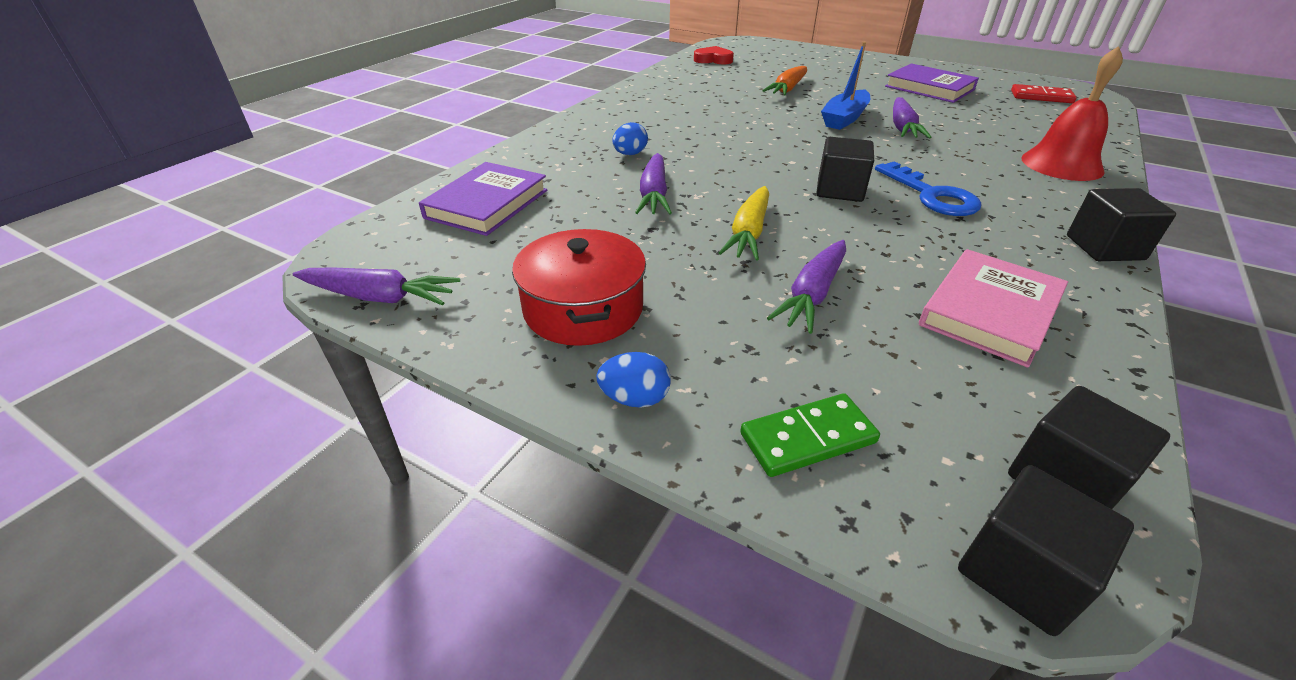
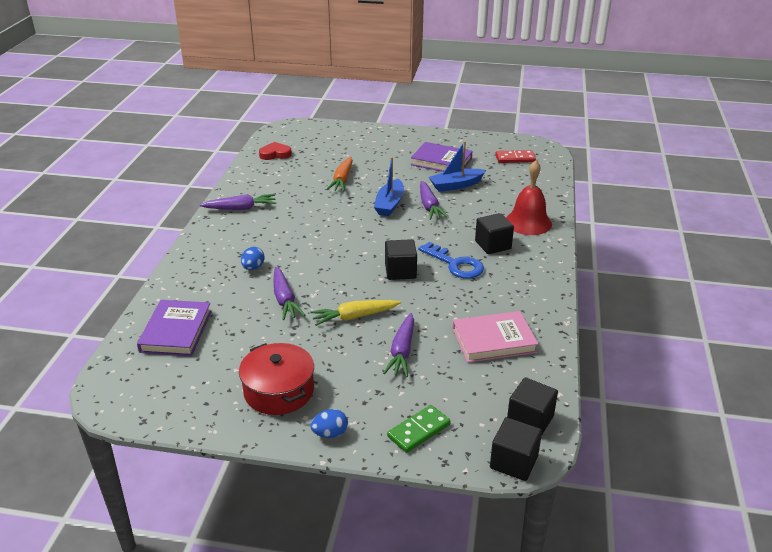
camera: 20 degrees left, 5 degrees down
(379, 297) = (151, 413): purple carrot -> purple carrot (240, 208)
(748, 232) = (354, 317): yellow carrot -> yellow carrot turned 75 degrees clockwise
(947, 112) = (456, 185): none -> blue boat
(989, 311) = (493, 340): pink book -> pink book turned 60 degrees clockwise
(1104, 248) = (550, 284): black cube -> black cube (493, 245)

